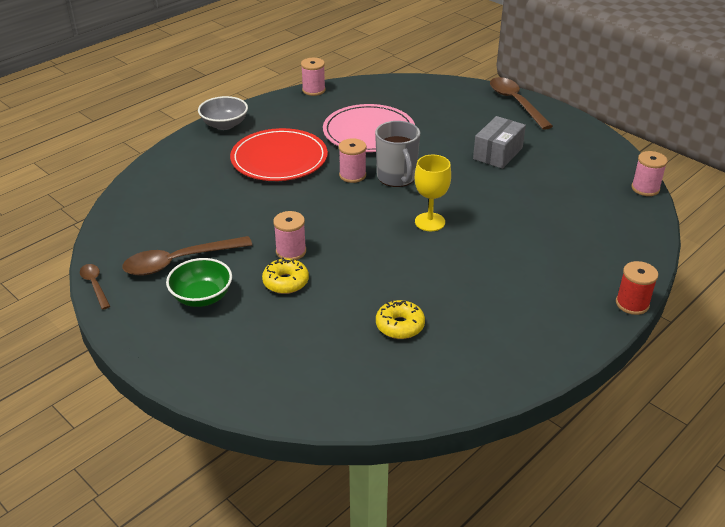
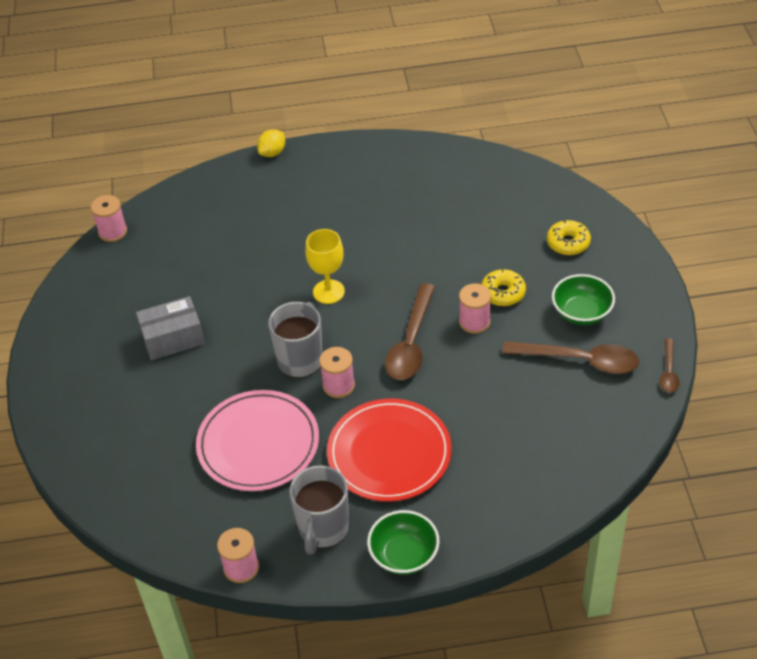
camera: 140 degrees left, 10 degrees up
(224, 125) = (404, 555): grey bowl -> green bowl
(284, 117) = (323, 529): none -> grey mug
(400, 326) = (449, 215): yellow donut -> yellow donut (568, 243)
(516, 103) = (56, 401): brown spoon -> brown spoon (411, 342)
(632, 304) = (272, 153): red spool -> yellow lemon

